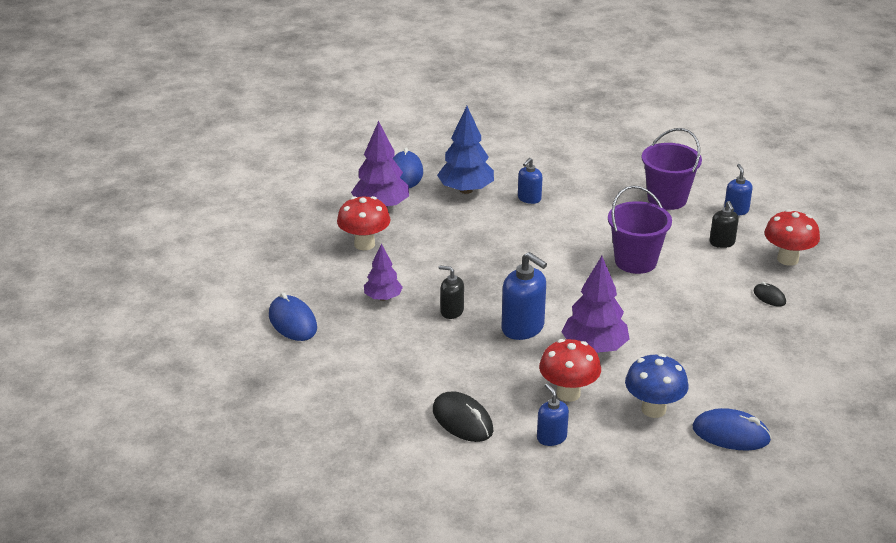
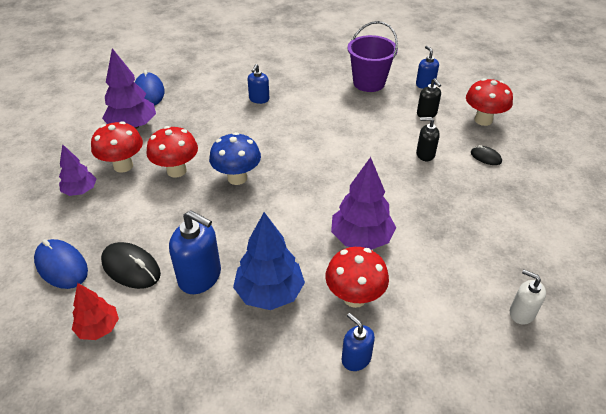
camera: 15 degrees left, 10 degrees up
(321, 374) = (98, 328): none -> red tree
(383, 298) = (150, 220): purple tree -> purple tree (80, 191)
(419, 257) = (176, 171): none -> red mushroom
(451, 311) = (218, 223): black soap dispenser -> black soap dispenser (425, 154)
(462, 420) = (259, 357): black mouse -> black mouse (131, 268)
(466, 190) = (204, 99): blue tree -> blue tree (270, 293)
(523, 328) = (289, 229): blue soap dispenser -> blue soap dispenser (200, 276)
(635, 261) = (365, 142): purple bucket -> none
(653, 409) = (440, 299): blue mushroom -> blue mushroom (237, 178)
(731, 434) = (521, 313): blue mouse -> white soap dispenser

